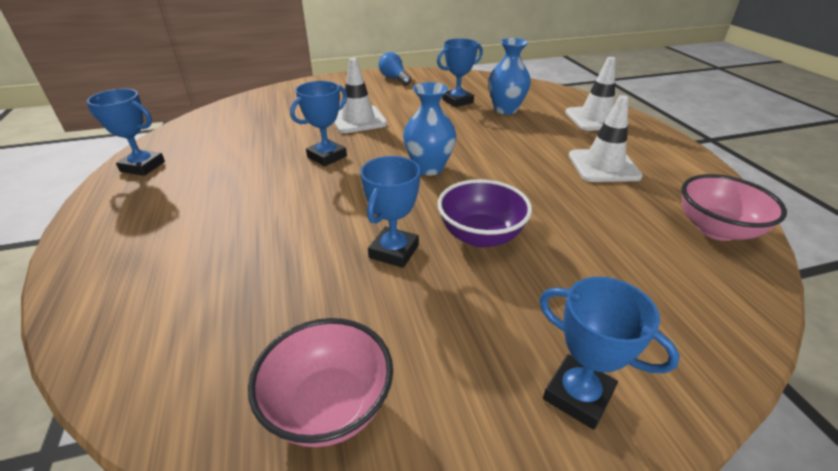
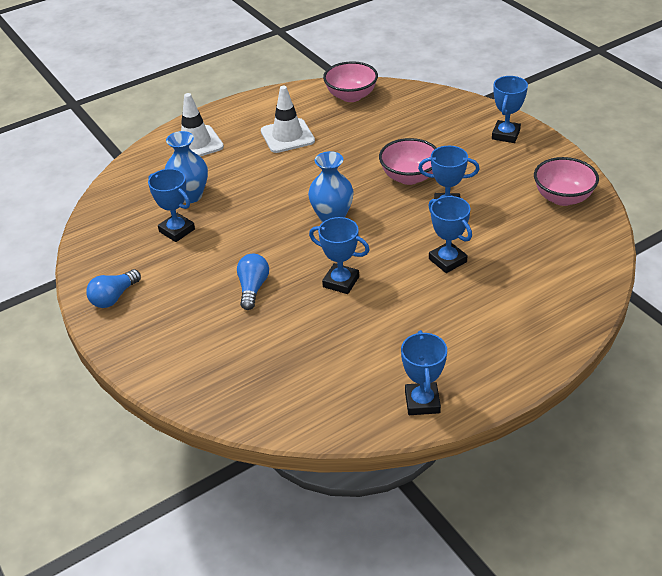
camera: 105 degrees left, 5 degrees up
(295, 225) = (447, 260): none -> blue trophy
(358, 120) = (253, 288): white traffic cone -> blue light bulb
(480, 236) = (409, 177): purple bowl -> pink bowl

